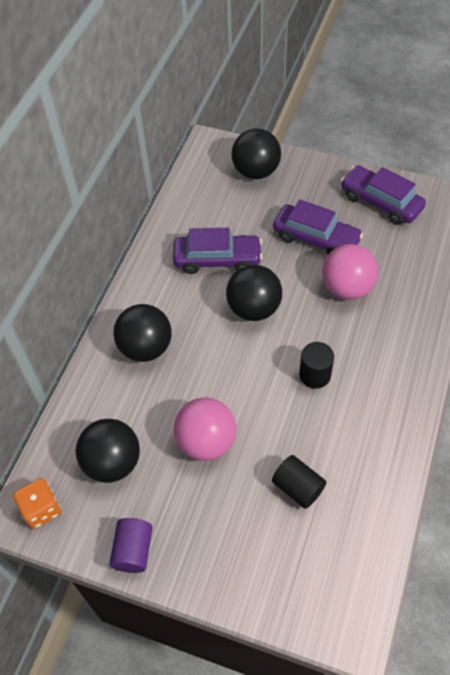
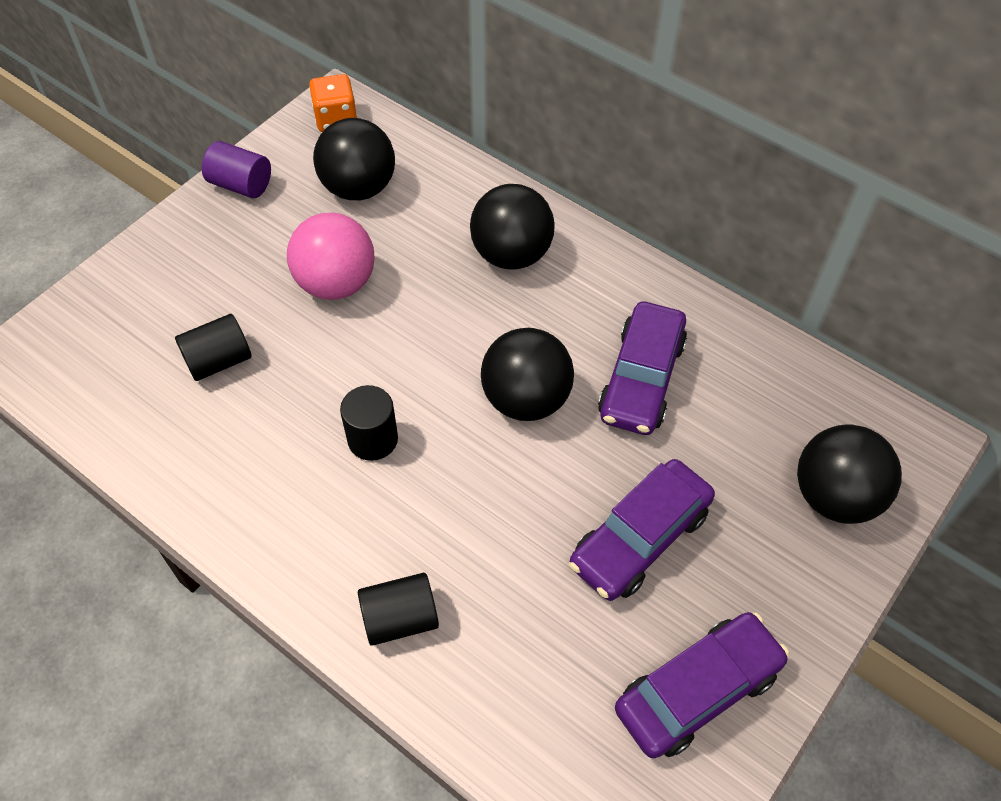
camera: 105 degrees right, 0 degrees up
(347, 288) = (514, 546): pink ball -> none
(411, 324) = (400, 618): none -> black cylinder

